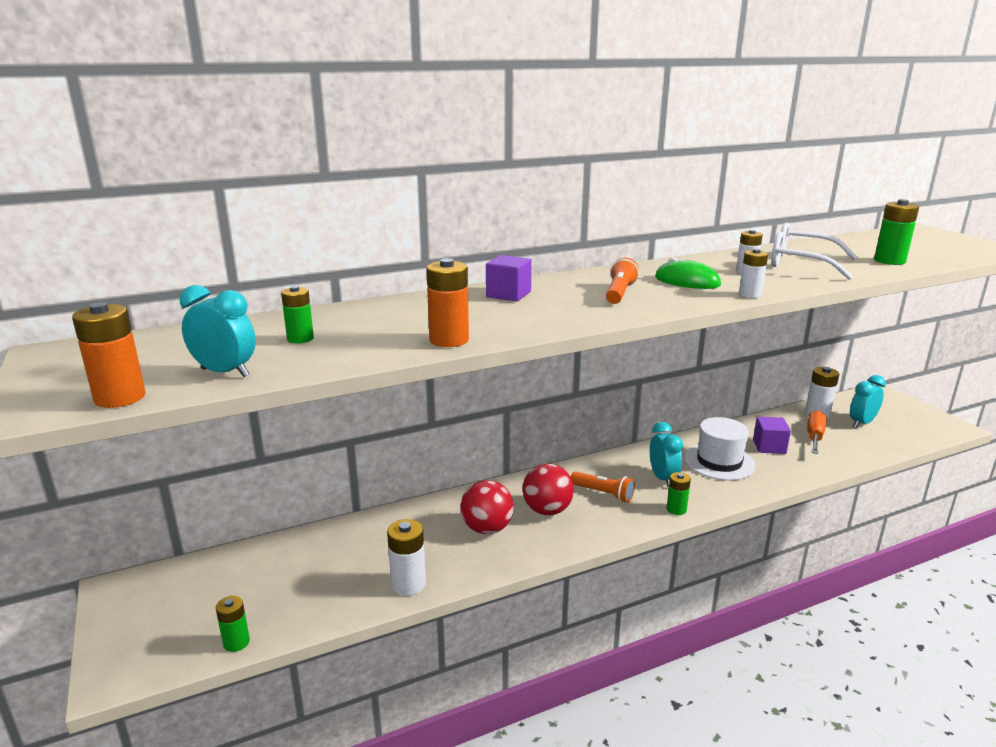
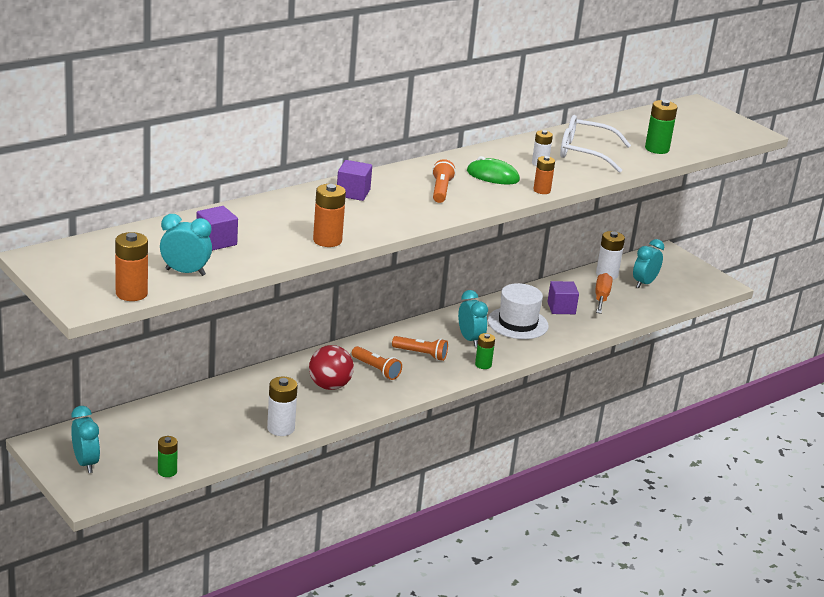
camera: 15 degrees left, 5 degrees up
(145, 622) = (86, 463): none -> turquoise clock
(300, 339) = (216, 241): green battery -> purple cube
(547, 510) = (376, 369): red ball -> orange flashlight
(750, 294) = (542, 190): white battery -> orange battery

